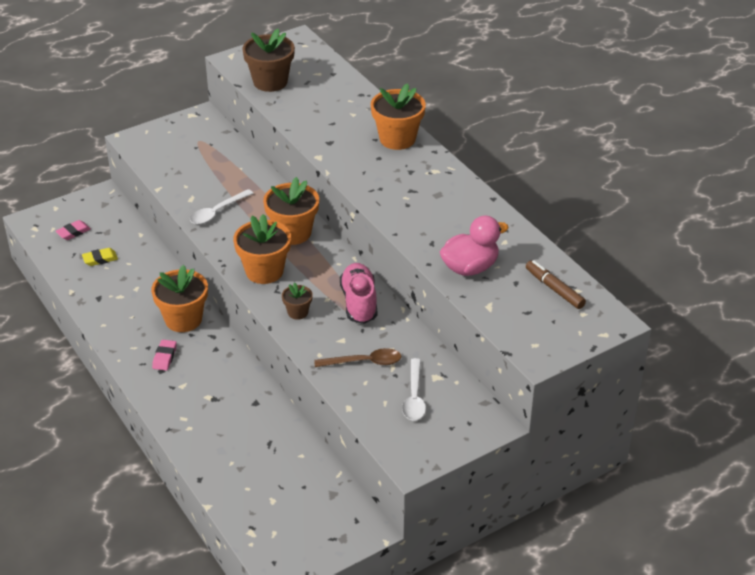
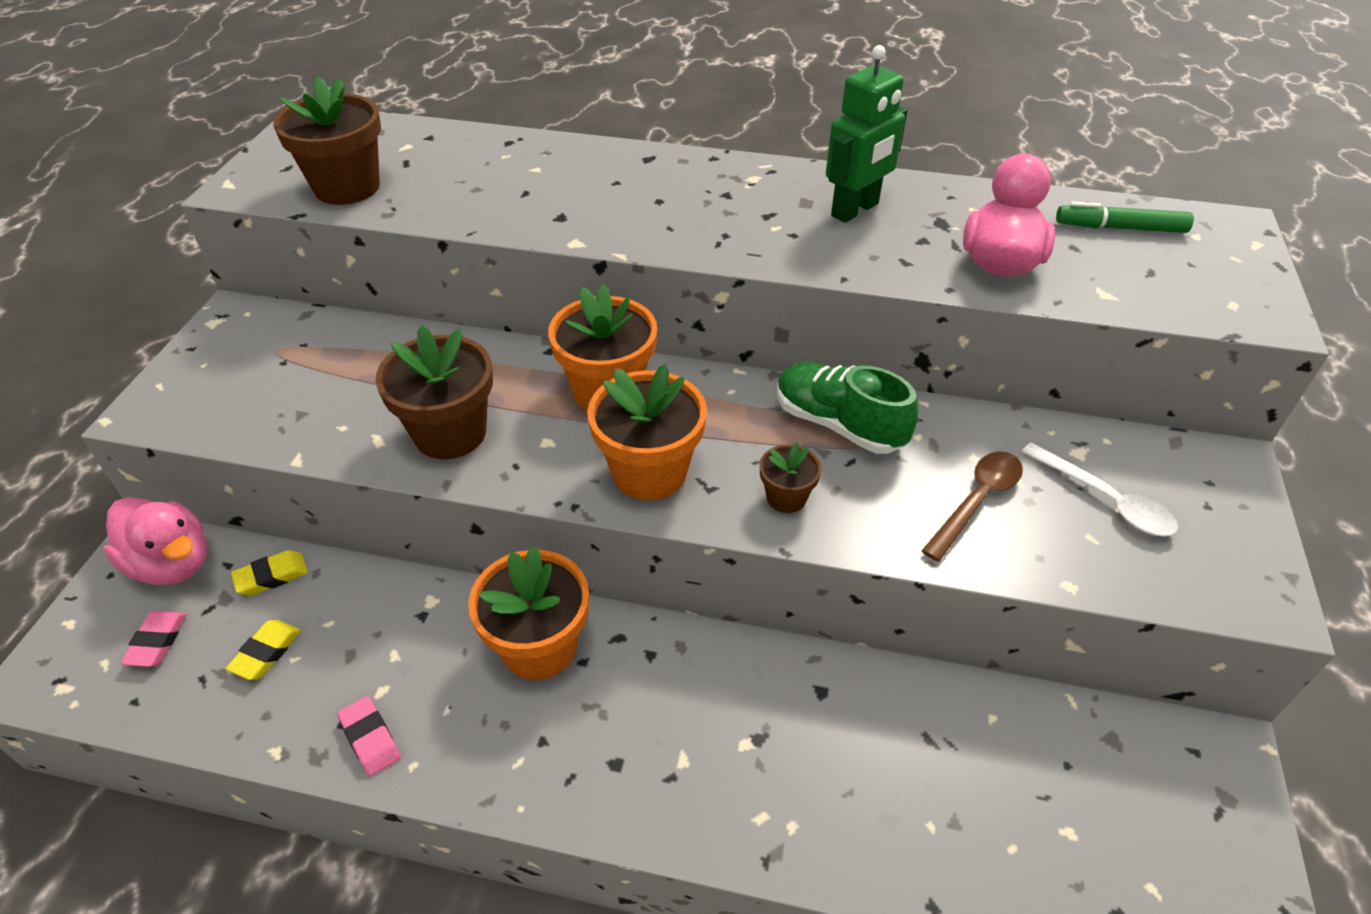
camera: 45 degrees left, 5 degrees up
(104, 208) = (172, 563): none -> pink duck
(129, 234) = (272, 576): none -> yellow eraser
(164, 357) = (592, 735): pink eraser -> pink eraser (370, 738)
(217, 212) = (450, 433): white spoon -> brown flower pot
(359, 303) = (838, 424): pink shoe -> green shoe
(397, 139) = (644, 167): orange flower pot -> none
(452, 210) = (855, 210): none -> green robot
(554, 289) = (1120, 228): brown marker -> green marker

